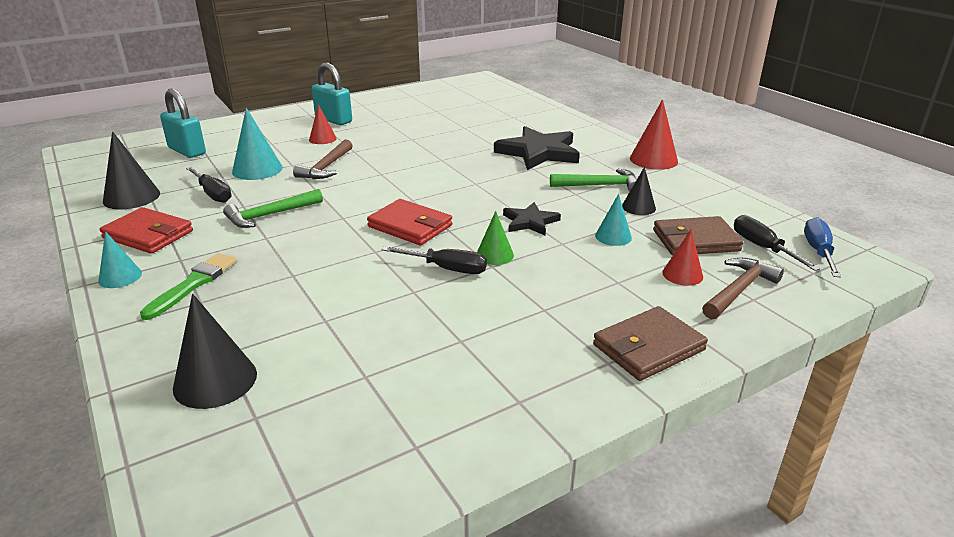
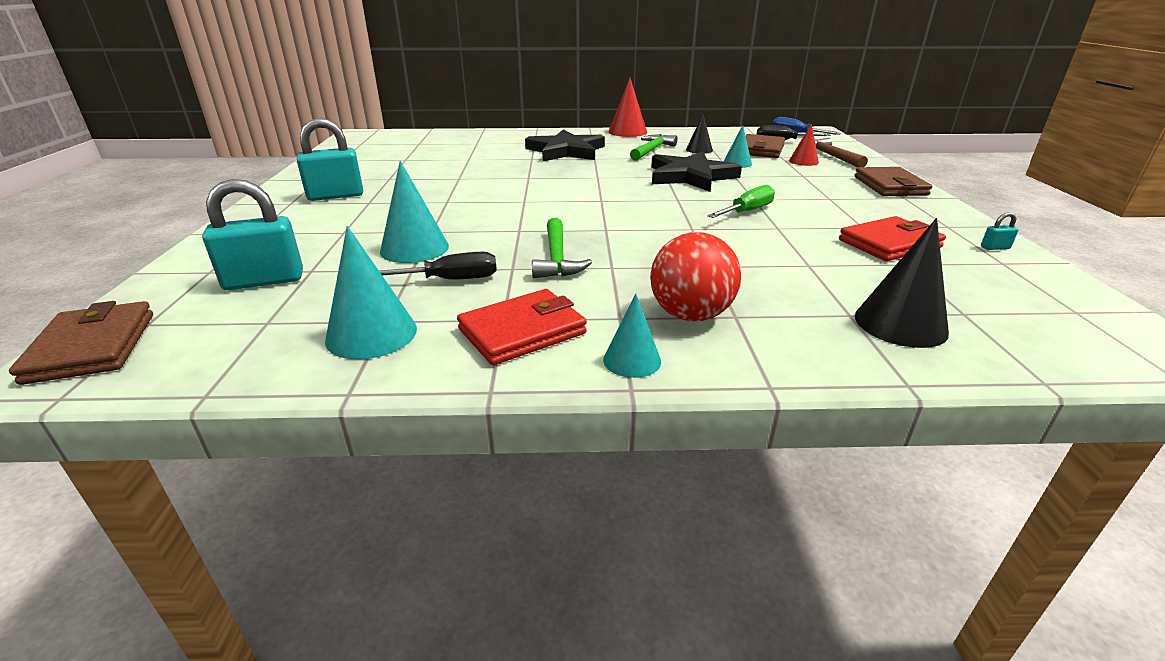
camera: 60 degrees left, 0 degrees up
(100, 148) = (92, 347): none -> brown wallet
(131, 197) = (371, 334): black cone -> turquoise cone
(194, 284) = (690, 315): green brush -> red ball
(322, 139) = (383, 208): red cone -> none
(326, 167) = (469, 218): brown hammer -> none
(410, 226) = (655, 209): red wallet -> red wallet (889, 243)
(446, 269) = (747, 212): black screwdriver -> green screwdriver
(465, 441) = (995, 248): none -> turquoise padlock
(494, 255) = (736, 195): green cone -> none
(530, 222) = (690, 176): black star -> black star, size x1.80

